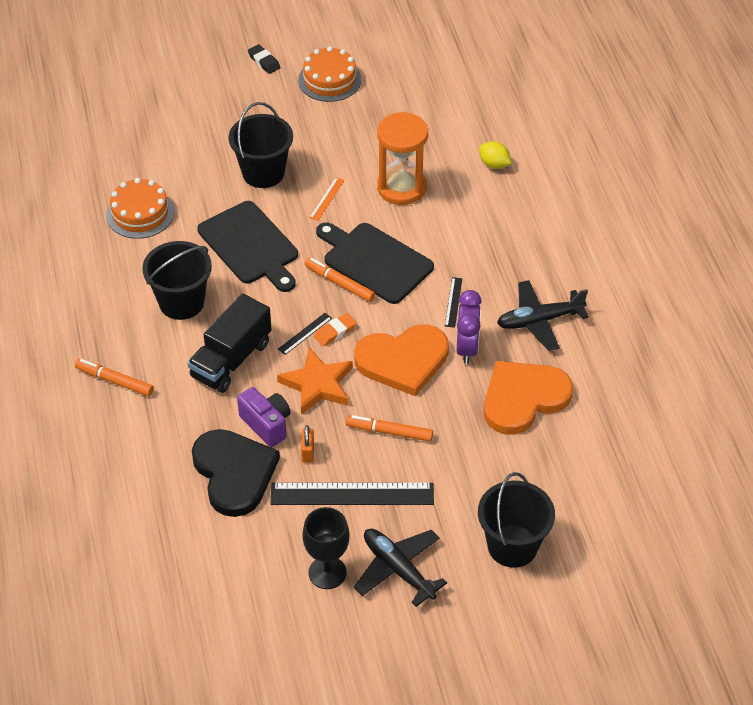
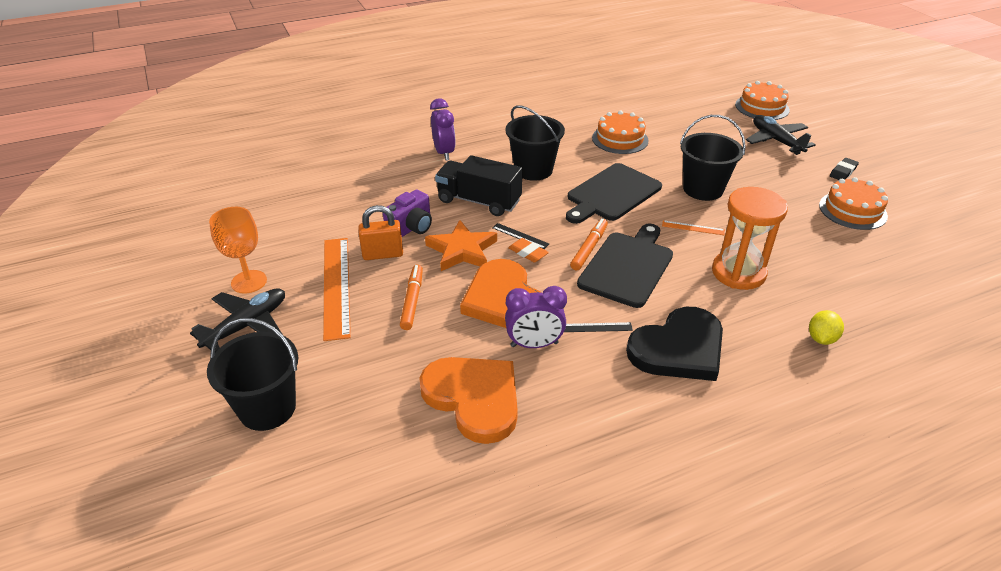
camera: 80 degrees right, 10 degrees down
(112, 75) = (762, 107): none -> orange cake
(114, 381) = (444, 153): orange marker -> purple clock
(234, 473) = (357, 218): black heart -> black heart (679, 348)
(308, 452) = (383, 254): orange padlock -> orange padlock, size x1.64
(327, 572) = (249, 282): black goblet -> orange goblet
(352, 494) = (336, 286): black ruler -> orange ruler
(539, 321) = (595, 402): black plane -> black plane (776, 141)

